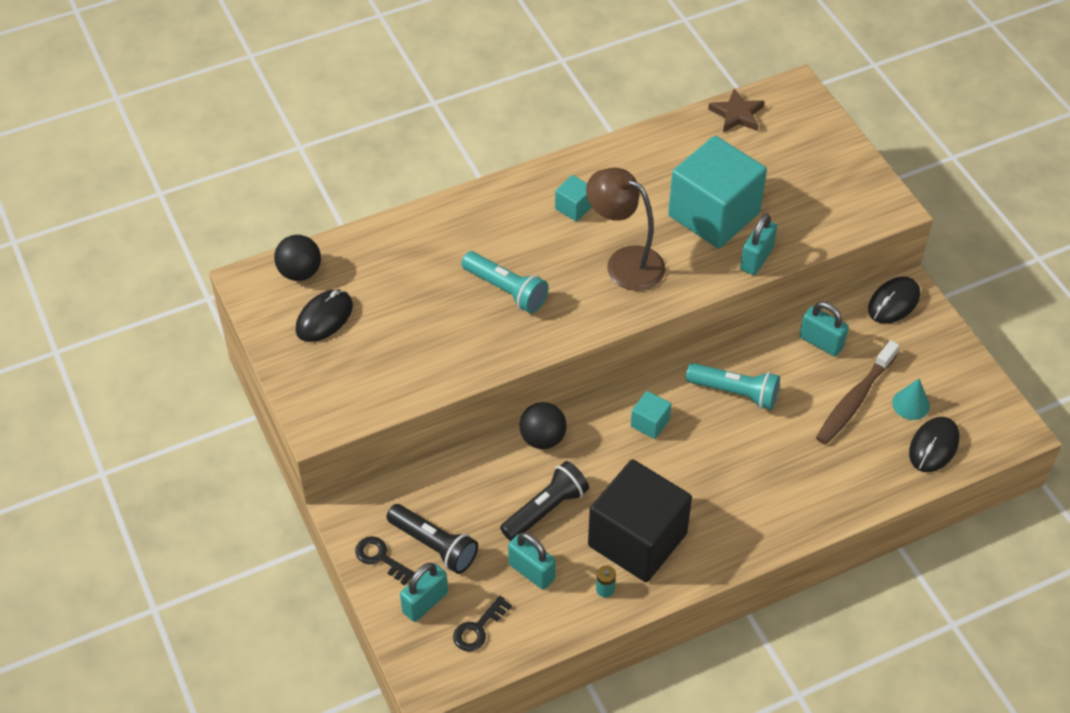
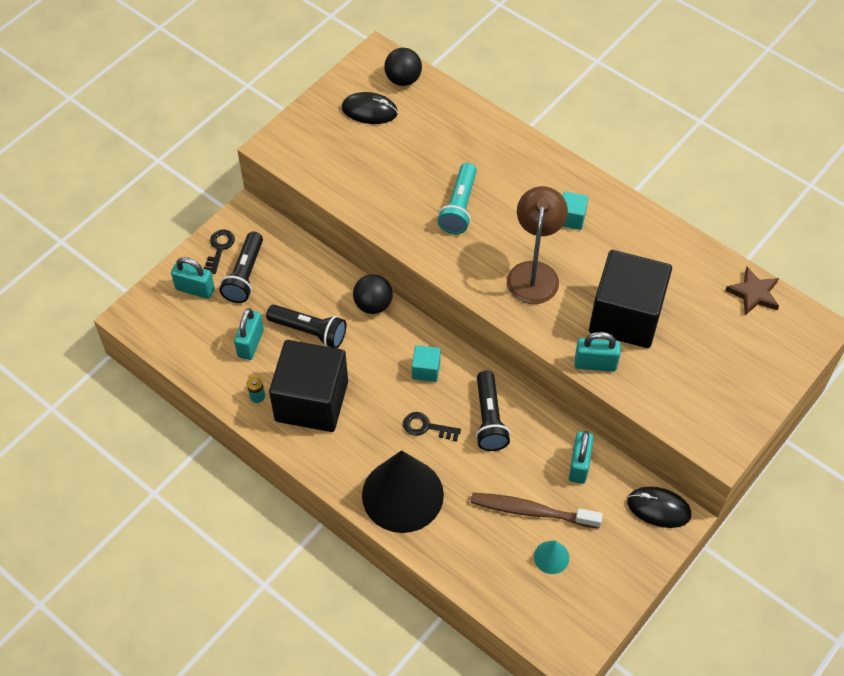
camera: 65 degrees right, 5 degrees up
(478, 628) = (188, 329): black key -> black key (426, 427)
(714, 214) = (625, 316): turquoise cube -> black cube
(735, 392) = (489, 419): turquoise flashlight -> black flashlight
(789, 499) = (402, 495): none -> black cone
(933, 446) = (515, 589): black mouse -> none

